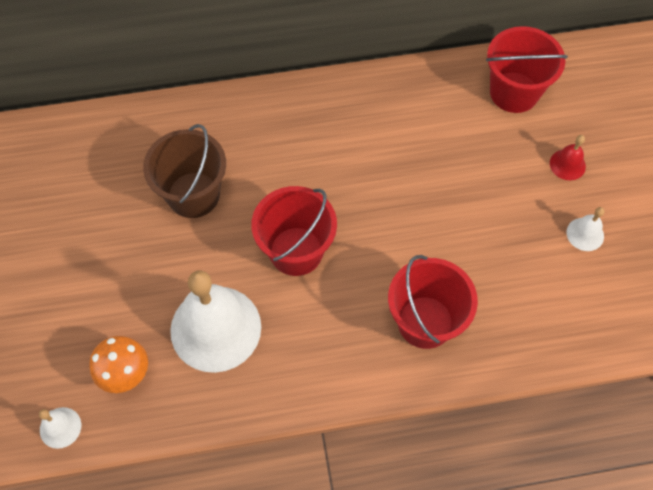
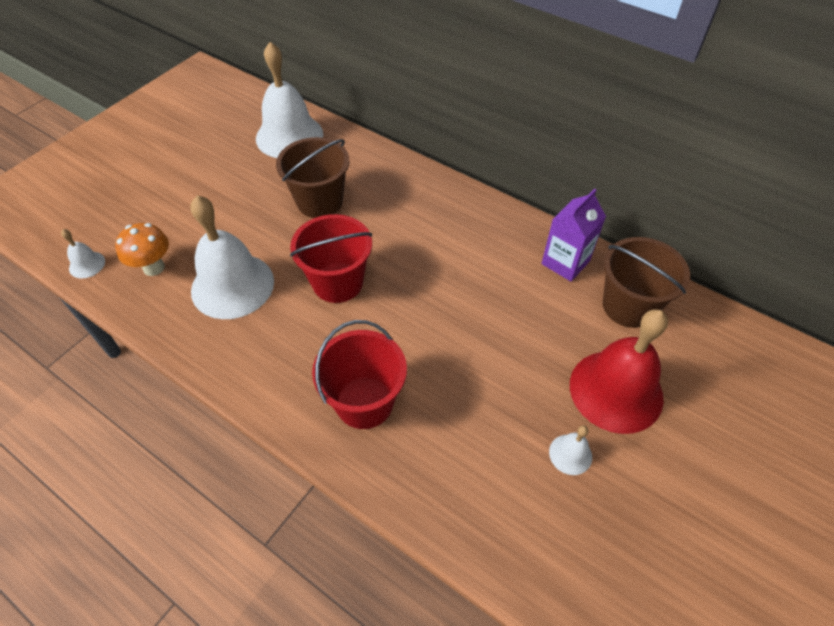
camera: 45 degrees right, 10 degrees down
(83, 154) = (289, 136): none -> white bell
(439, 91) = (565, 262): none -> purple carton
(514, 92) = (628, 306): red bucket -> brown bucket
(567, 164) = (616, 390): red bell -> red bell, size x2.31

